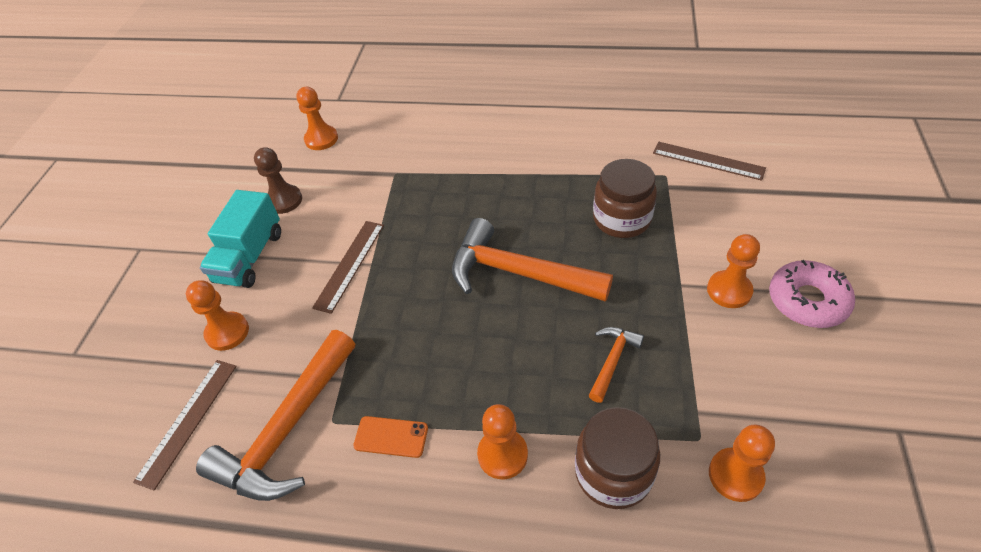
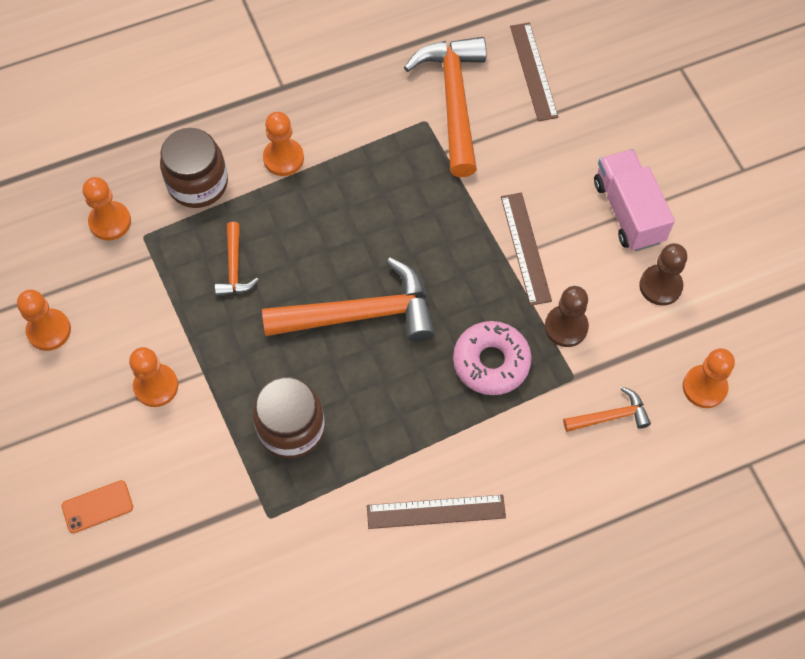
camera: 145 degrees right, 15 degrees up
(227, 332) = (574, 141): orange pawn -> orange pawn (49, 330)
(250, 257) = (628, 211): turquoise truck -> pink truck
(372, 202) = (566, 327): none -> brown pawn
(391, 437) = (373, 132): orange phone -> orange phone (97, 507)
(392, 146) = (610, 416): none -> orange hammer
(708, 161) = (228, 566): brown ruler -> brown ruler (436, 511)
(807, 301) = (81, 408): pink donut -> pink donut (491, 362)

